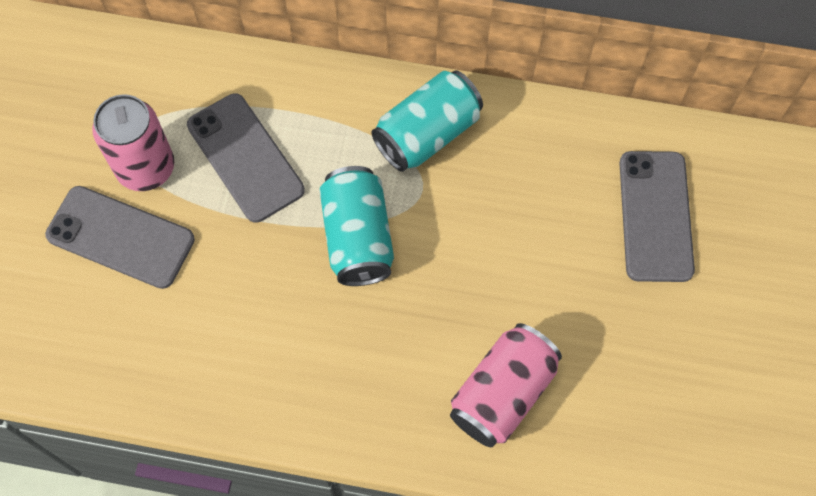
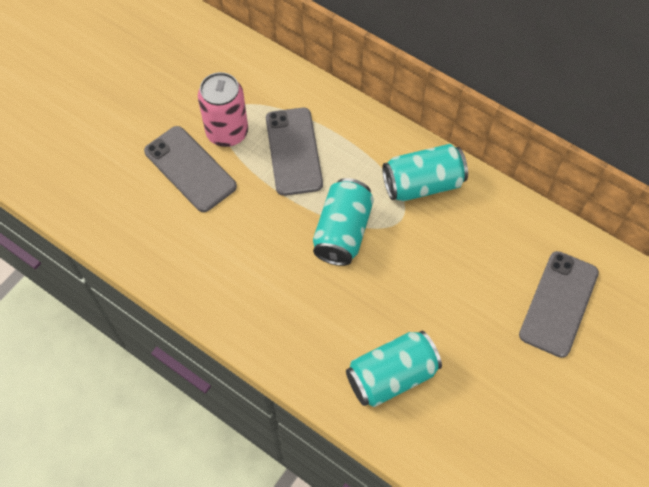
camera: 25 degrees right, 5 degrees down
(503, 393) = (391, 376): pink can -> turquoise can

